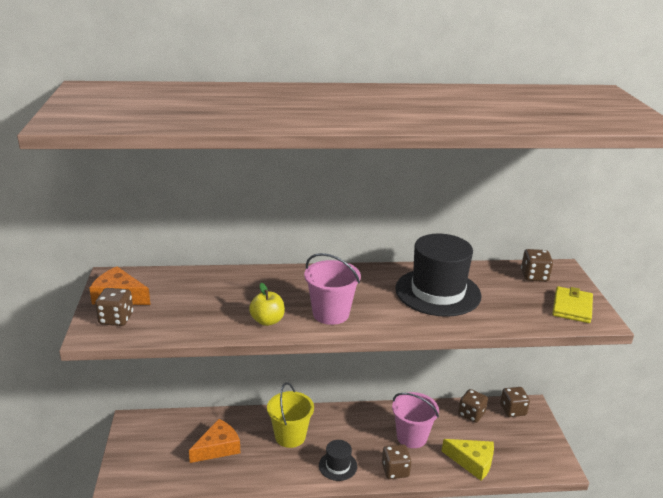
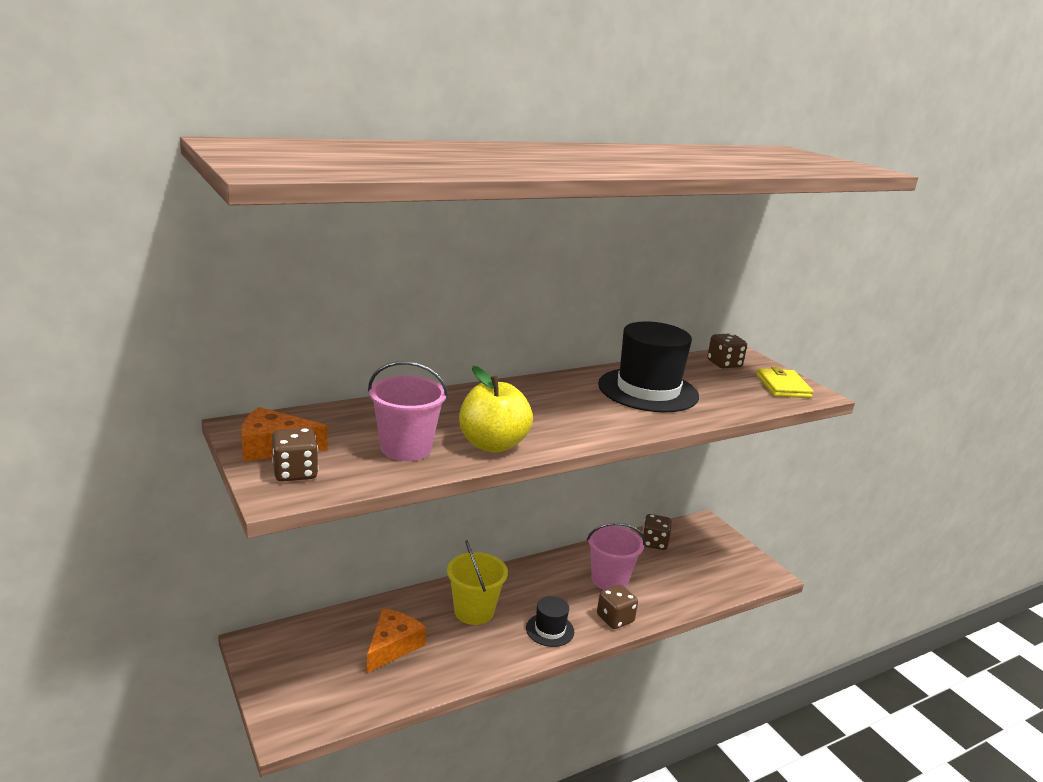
camera: 25 degrees left, 5 degrees down
(267, 321) = (492, 445): yellow apple -> yellow apple, size x1.60
(330, 314) = (557, 427): pink bucket -> pink bucket (406, 449)
(472, 462) = (686, 590): yellow cheese -> none
(513, 410) = (691, 530): brown dice -> none

